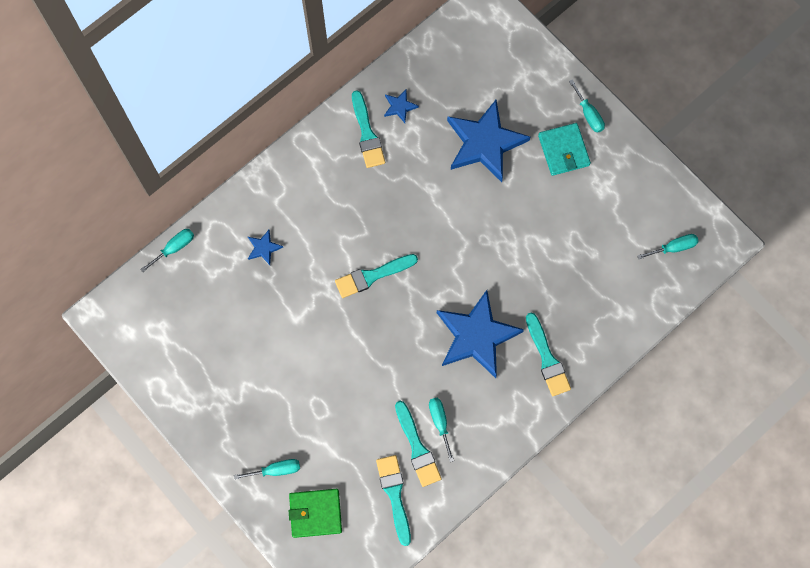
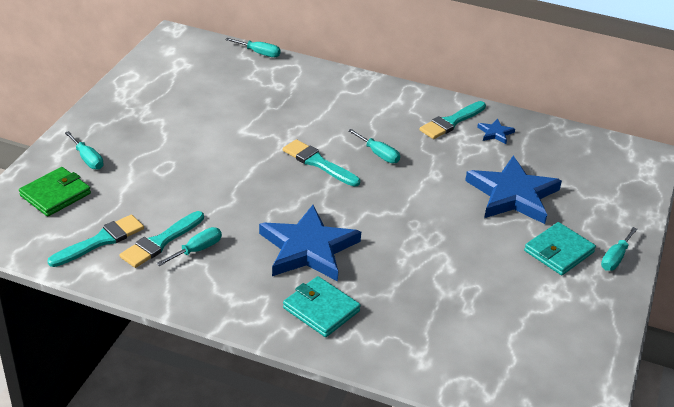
camera: 60 degrees right, 35 degrees down
(263, 248) = (295, 96): blue star -> none
(315, 513) = (55, 194): green wallet -> green wallet turned 75 degrees clockwise
(547, 358) = (321, 309): turquoise brush -> turquoise wallet
(673, 247) = (533, 377): turquoise screwdriver -> turquoise screwdriver (378, 154)

